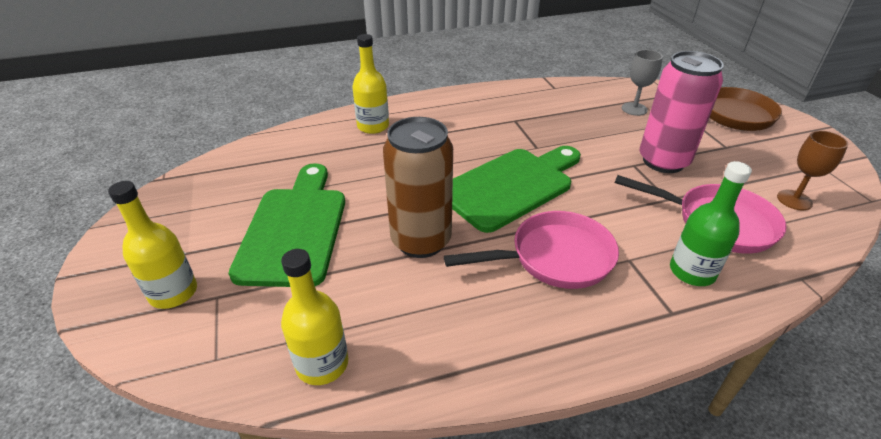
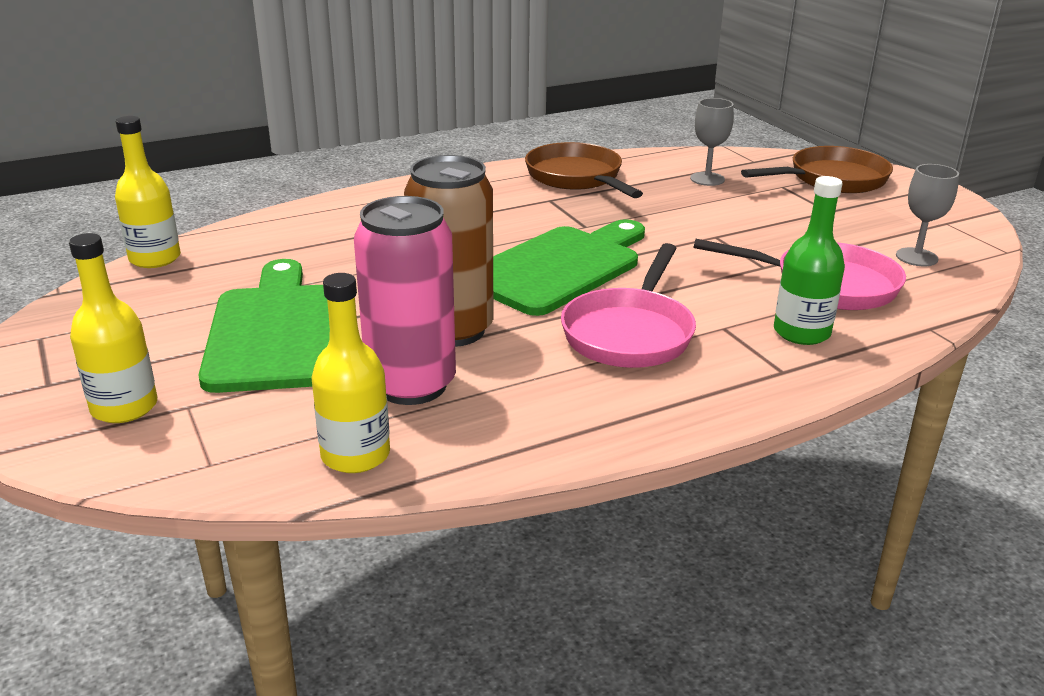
camera: 10 degrees left, 10 degrees down
(373, 126) = (351, 217): yellow bottle -> yellow bottle (155, 258)
(538, 101) = (577, 178): none -> brown pan
(554, 258) = (630, 333): pink pan -> pink pan turned 135 degrees clockwise
(663, 161) = (752, 230): pink can -> pink can (411, 385)
(794, 200) = (916, 257): brown goblet -> grey goblet

